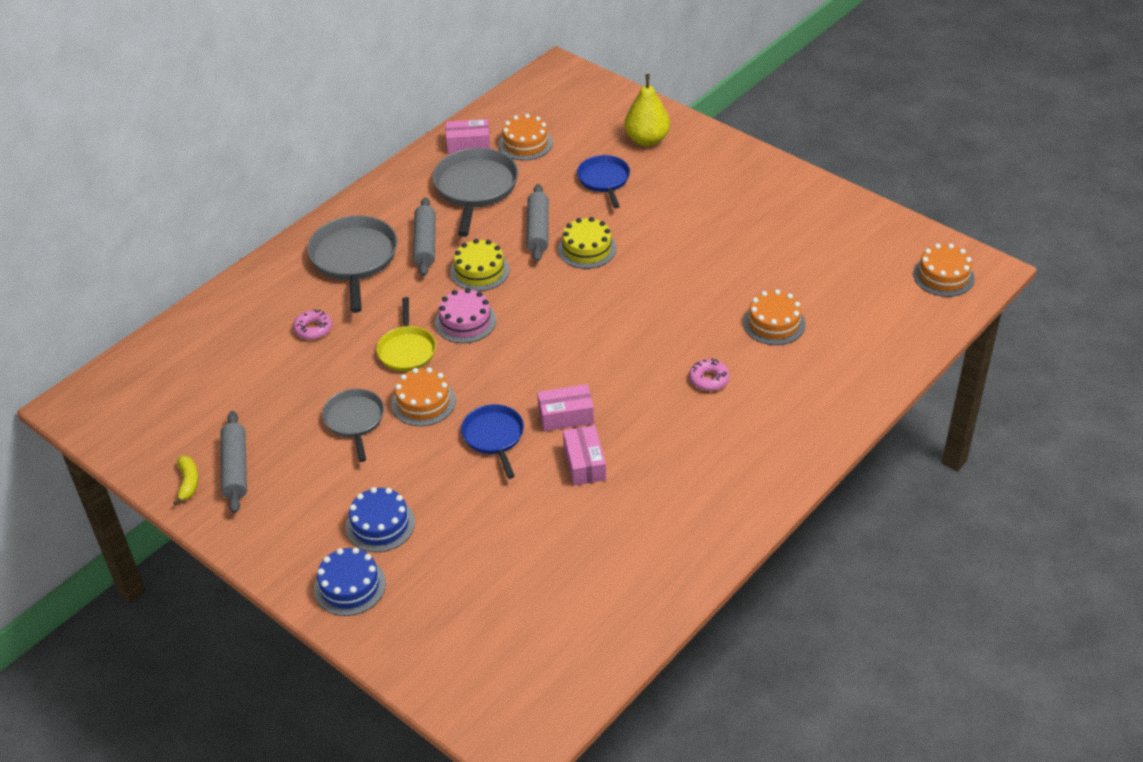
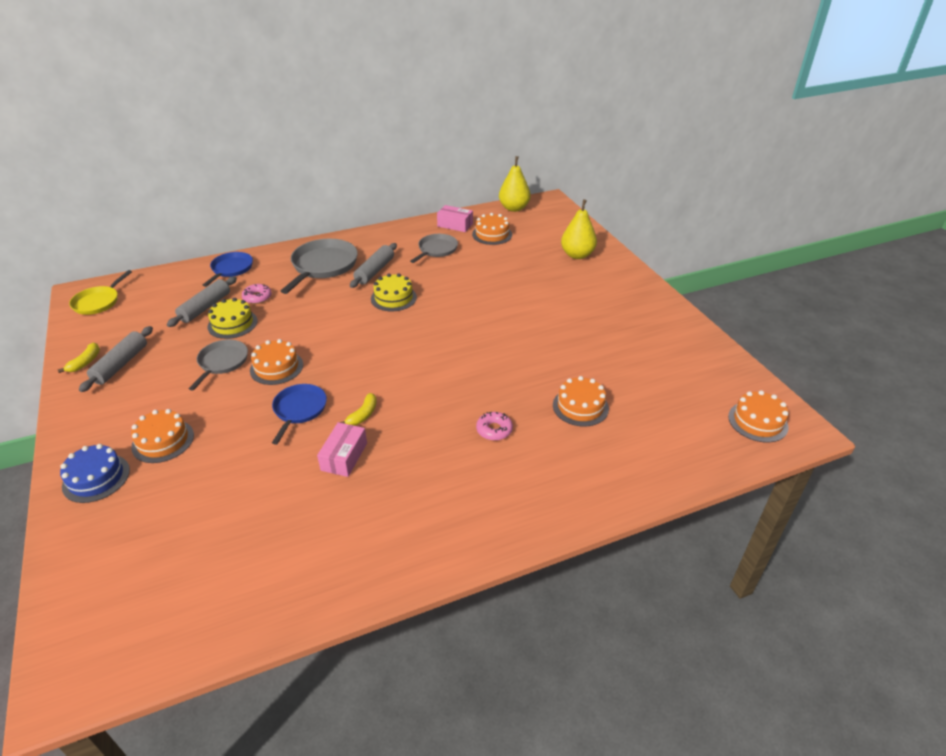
camera: 25 degrees right, 5 degrees down
(380, 524) = (163, 441): blue cake -> orange cake
(407, 350) = (300, 330): yellow pan -> yellow pan (98, 302)
(465, 321) = (354, 325): pink cake -> none
(475, 188) = (436, 250): grey pan -> grey pan, size x0.62
(522, 95) = (514, 208): none -> yellow pear
(538, 230) = (455, 285): grey rolling pin -> grey rolling pin (205, 307)
(566, 416) = (363, 415): pink box -> yellow banana
(587, 249) = (478, 308): yellow cake -> yellow cake (232, 324)
(604, 180) = (527, 270): blue pan -> blue pan (231, 269)

